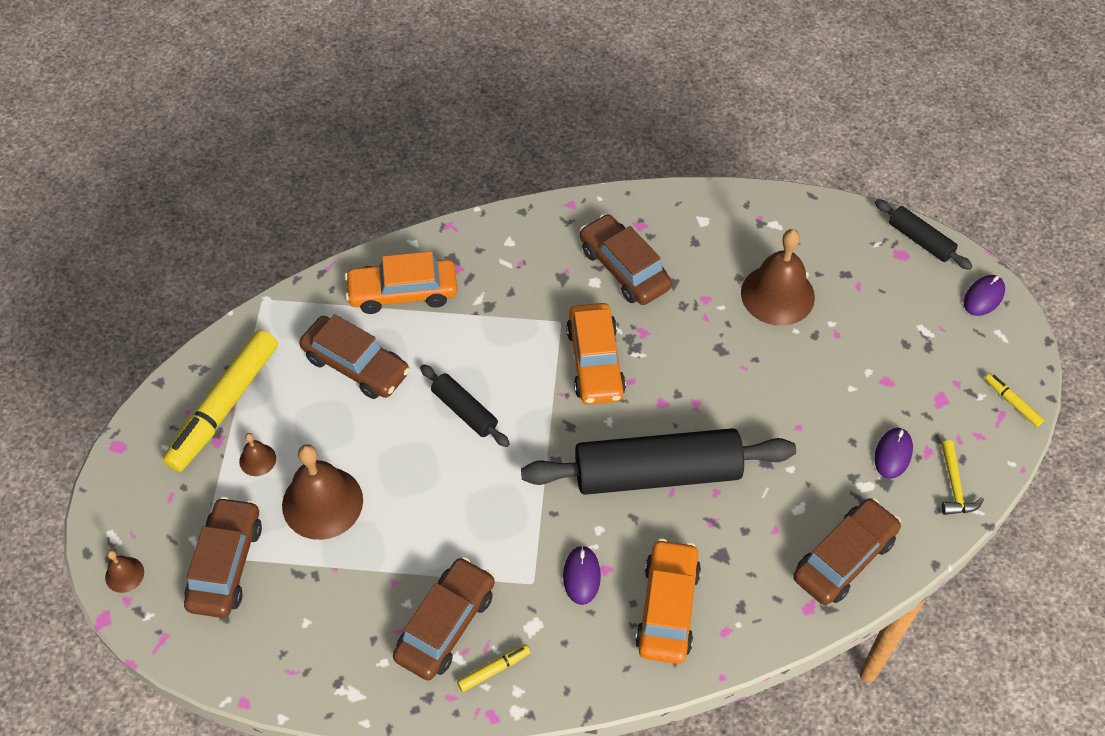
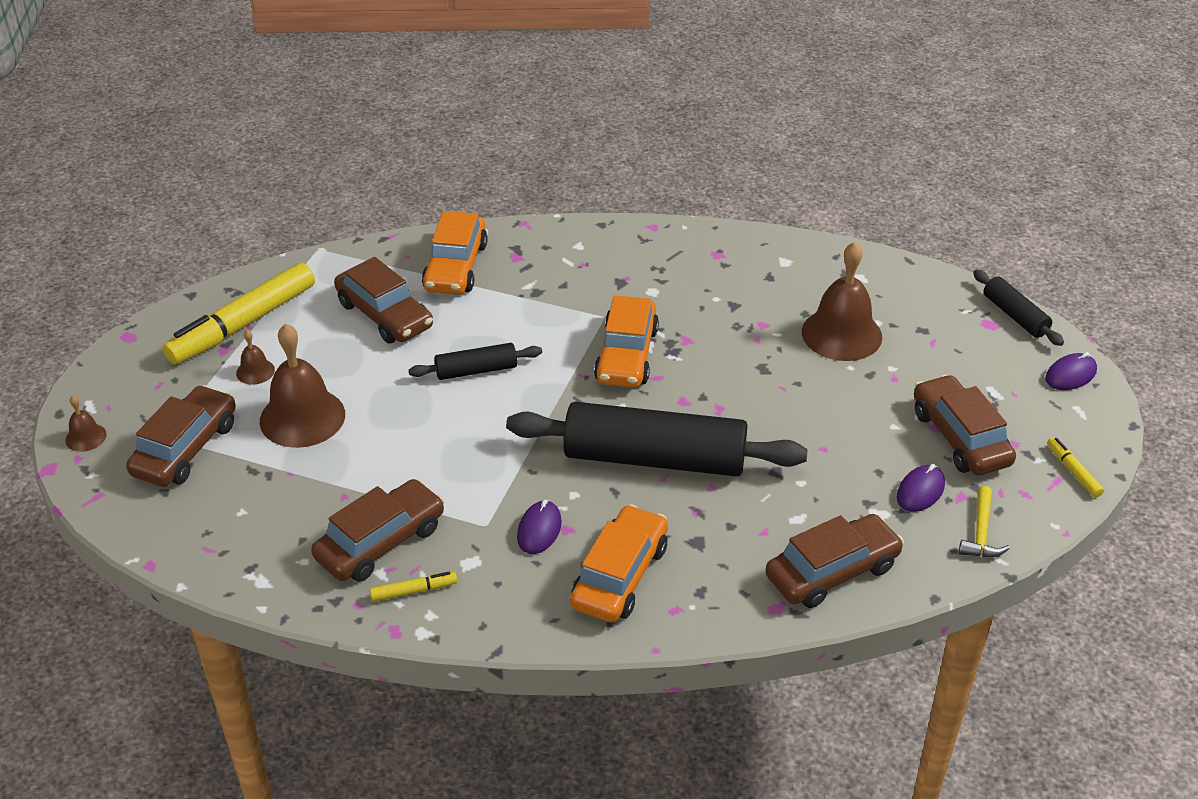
camera: 15 degrees right, 15 degrees down
(403, 292) = (455, 267): orange car -> orange car turned 90 degrees counterclockwise
(464, 411) = (476, 370): black rolling pin -> black rolling pin turned 75 degrees counterclockwise
(624, 268) = (687, 285): brown car -> brown car (960, 437)

